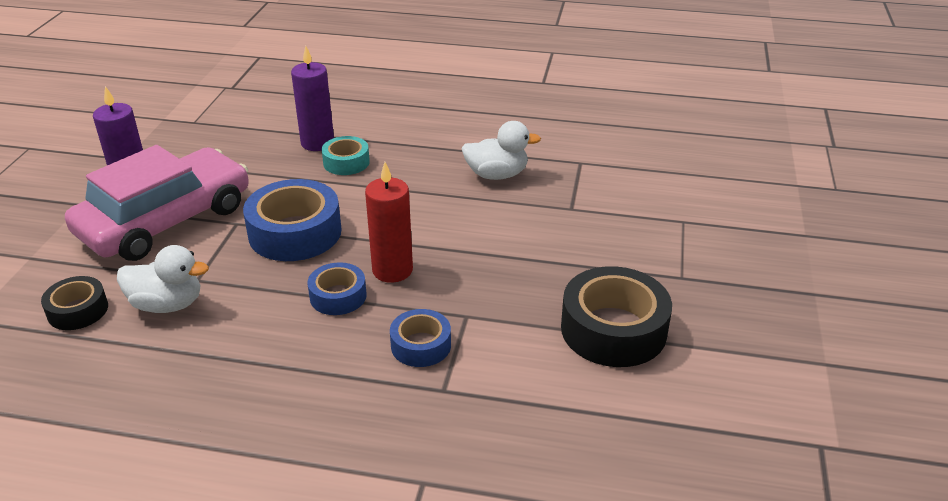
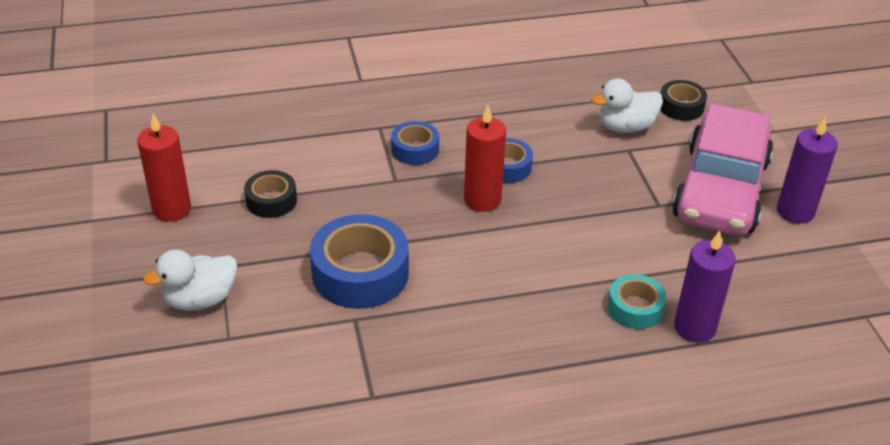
camera: 155 degrees right, 5 degrees up
(295, 232) = (598, 210): blue tape -> blue tape (360, 273)
(497, 175) = (459, 342): white duck -> white duck (200, 299)
(613, 329) = (271, 200): black tape -> black tape, size x0.56
(730, 350) = (172, 209): none -> red candle

